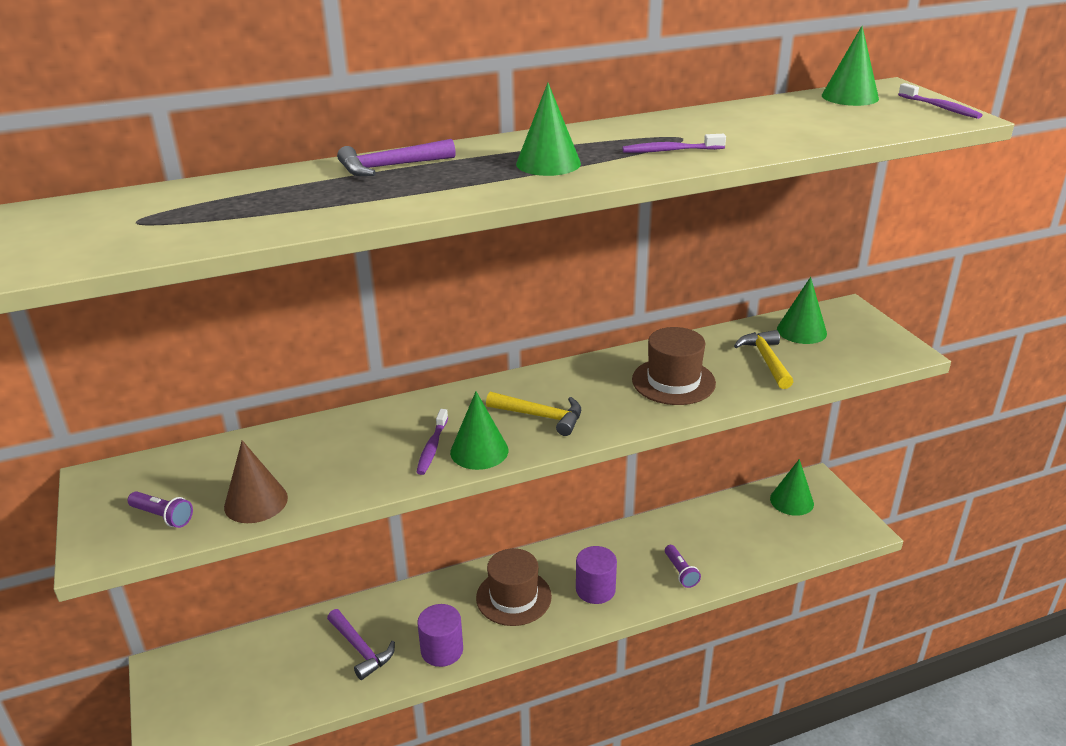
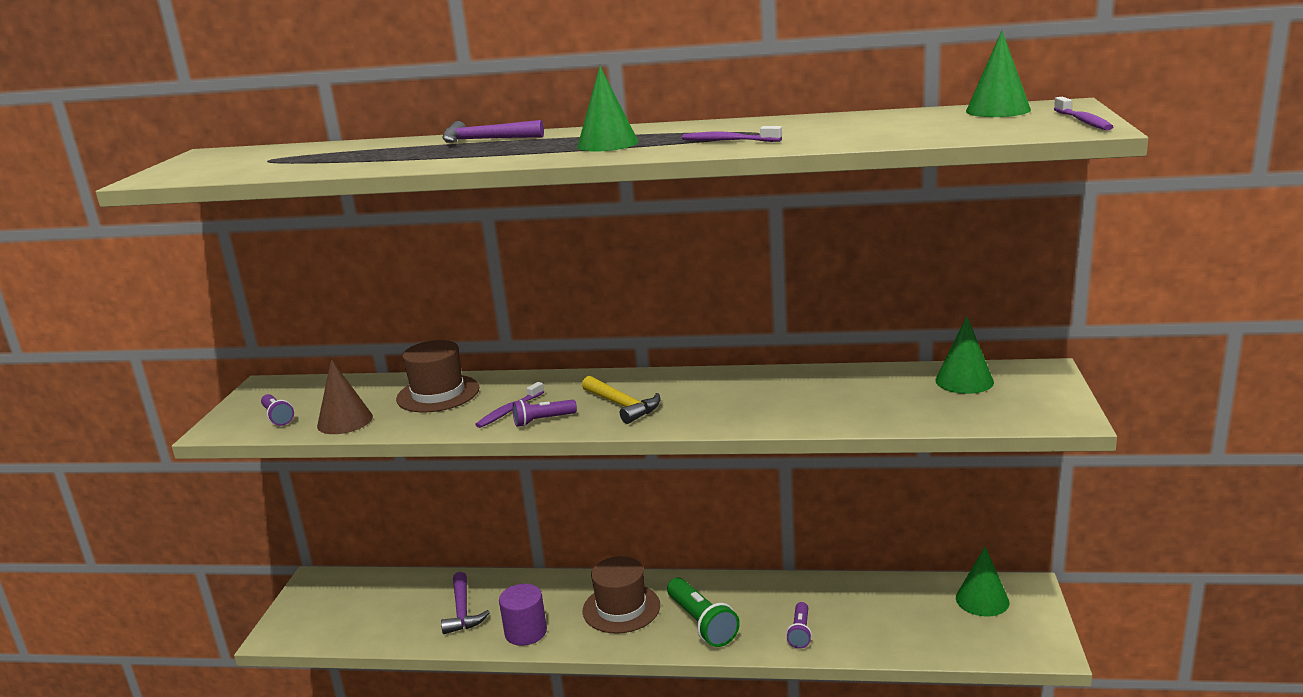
camera: 30 degrees right, 10 degrees down
(479, 451) = (543, 421): green cone -> purple flashlight
(595, 589) = (702, 623): purple cylinder -> green flashlight
(673, 381) = (776, 400): brown hat -> brown hat (438, 394)
(766, 360) = (893, 399): yellow hammer -> none

